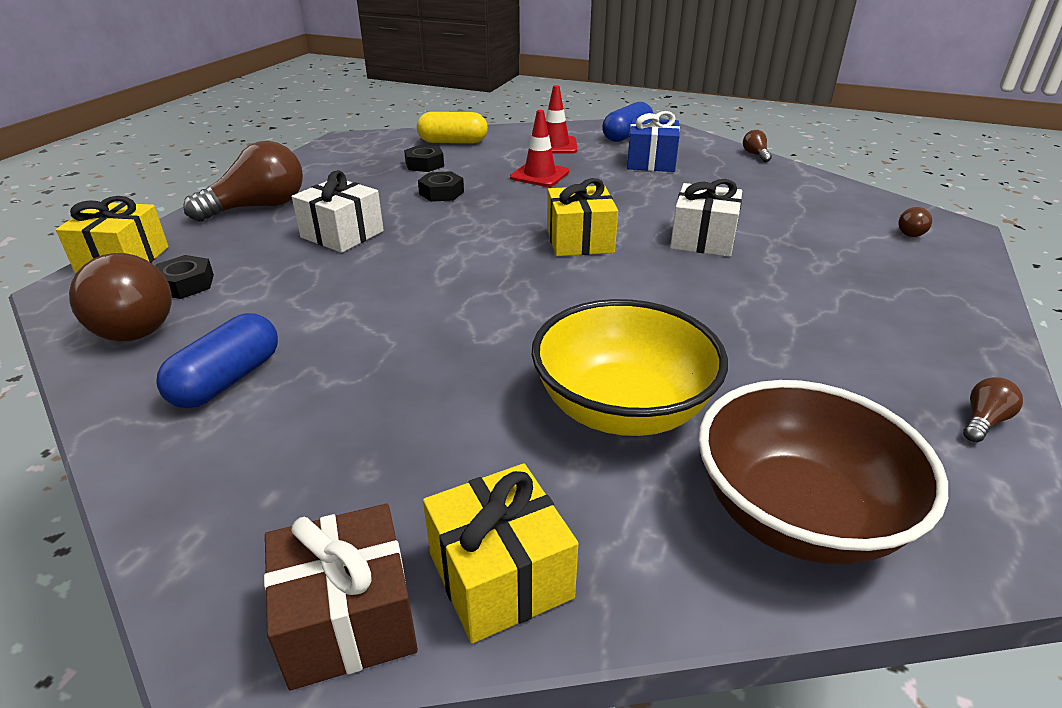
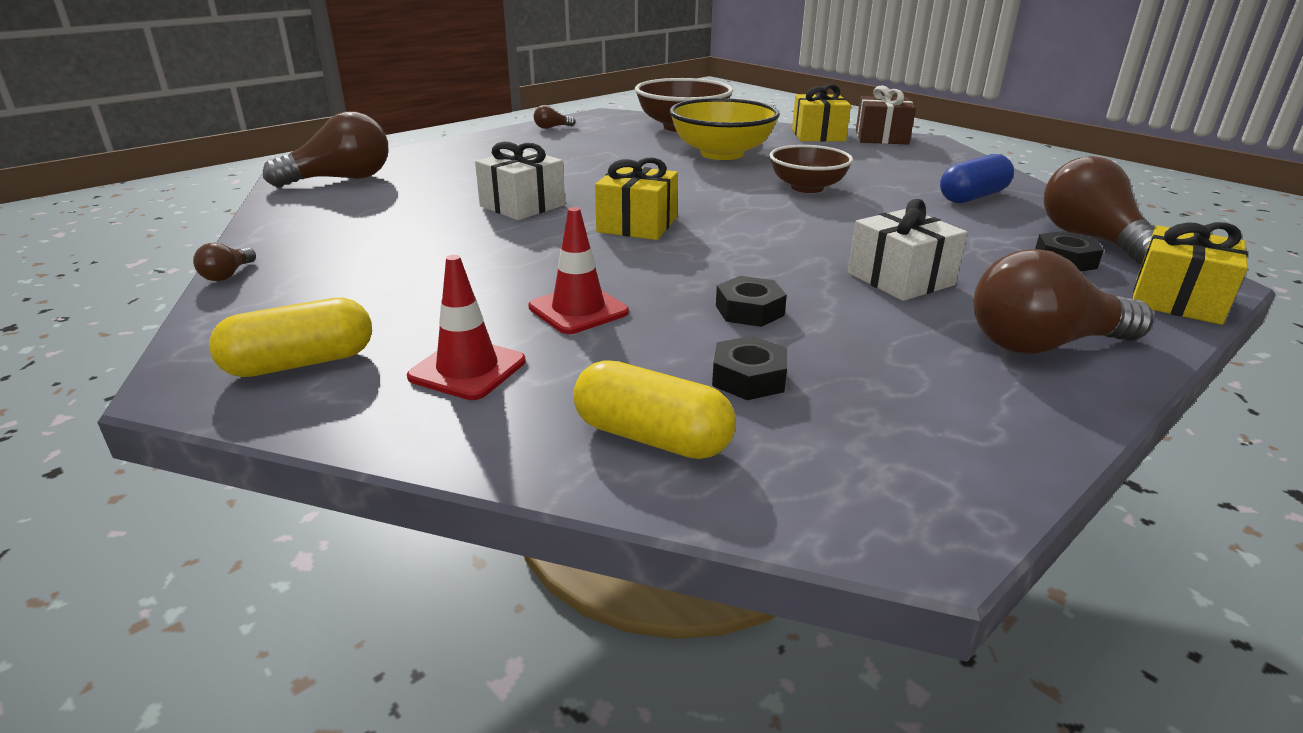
camera: 155 degrees left, 5 degrees down
(452, 343) = (807, 187): none -> brown bowl
(627, 136) = (300, 363): blue capsule -> yellow capsule
(651, 162) = (386, 296): blue gift -> none
(912, 232) = (341, 179): brown light bulb -> brown light bulb, size x2.30

